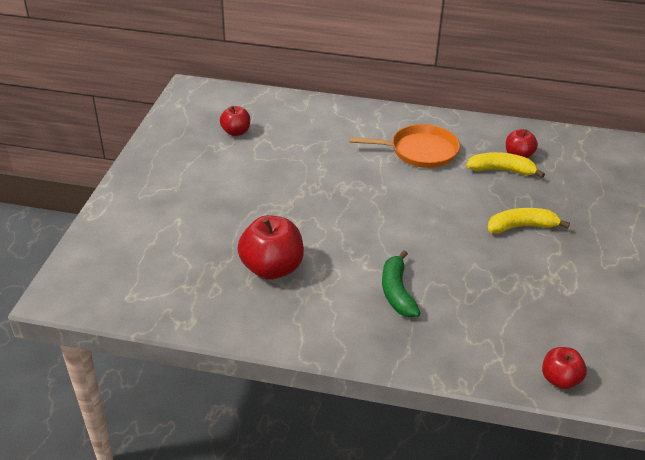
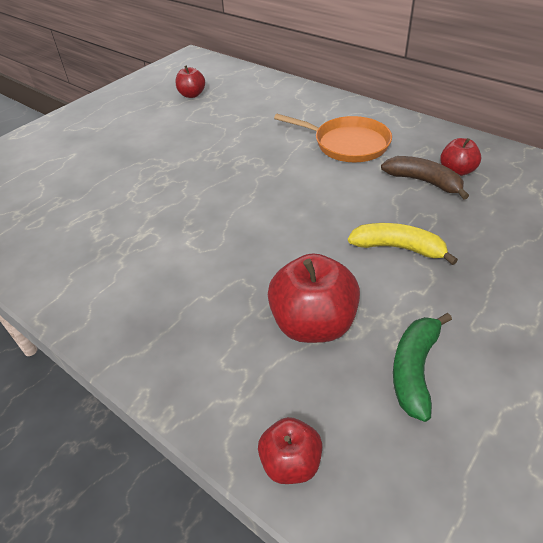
camera: 30 degrees right, 5 degrees up
(272, 268) = (102, 217): red apple -> red apple (313, 324)
(397, 292) = (194, 278): green banana -> green banana (414, 369)
(501, 170) = (424, 182): yellow banana -> brown banana

